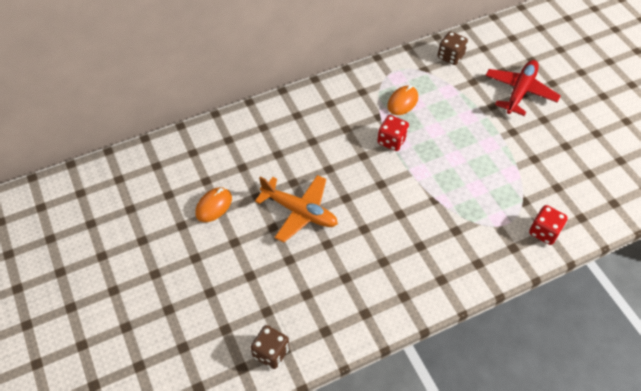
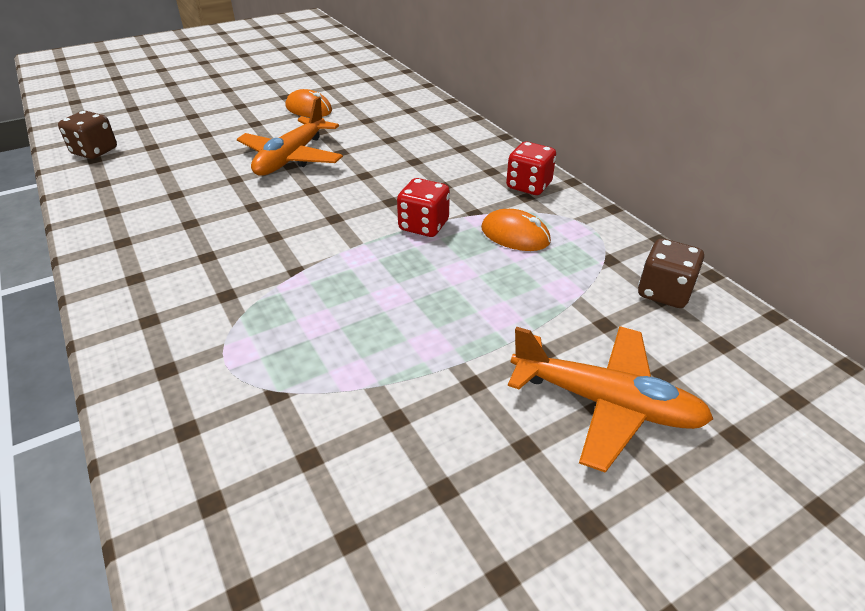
camera: 85 degrees right, 15 degrees down
(520, 91) = (605, 403): red plane -> orange plane
(544, 232) = (188, 422): red dice -> red dice (528, 186)

